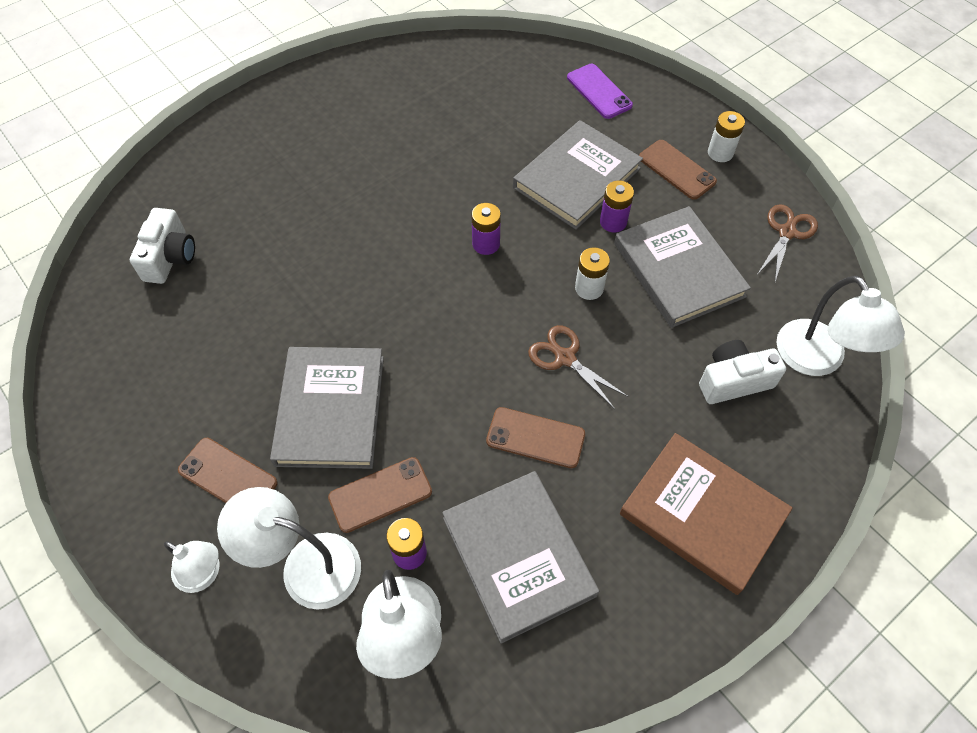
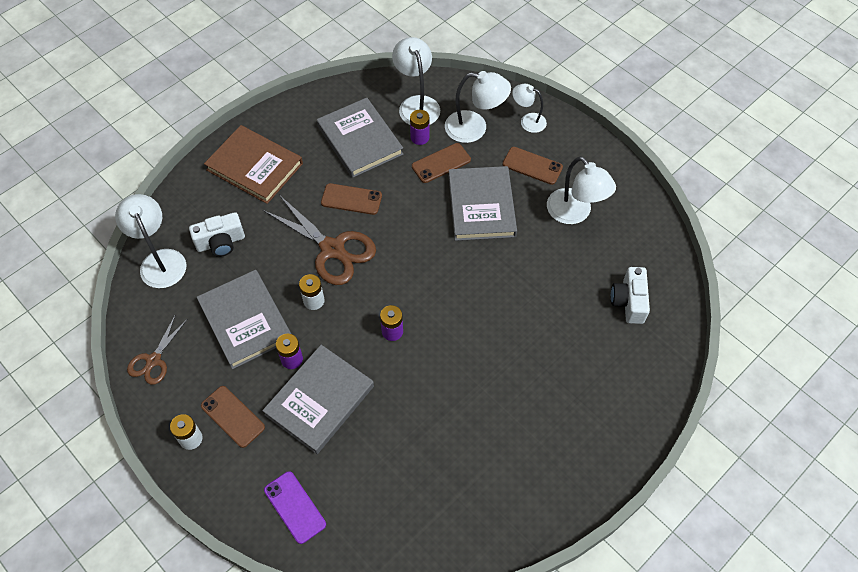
camera: 175 degrees right, 0 degrees up
(191, 386) = (575, 213): none -> white lamp
(565, 358) = (332, 249): brown scissors -> brown scissors, size x1.74

